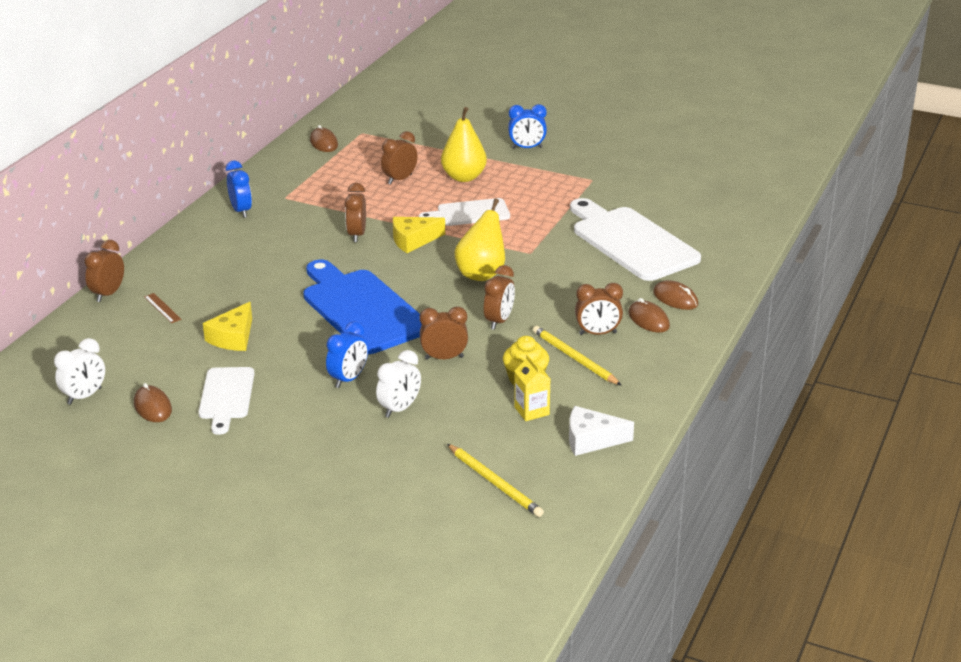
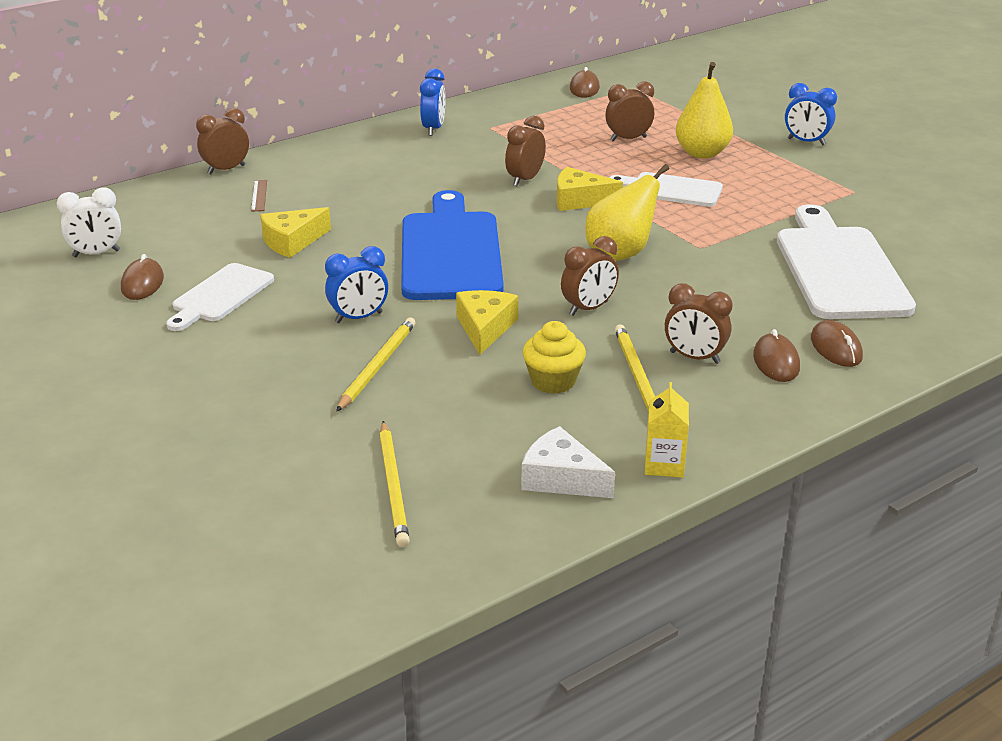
camera: 30 degrees right, 0 degrees up
(399, 409) = (377, 366): white clock -> yellow pencil
(444, 358) = (484, 328): brown clock -> yellow cheese
(531, 411) = (523, 419): yellow carton -> yellow carton (664, 464)

